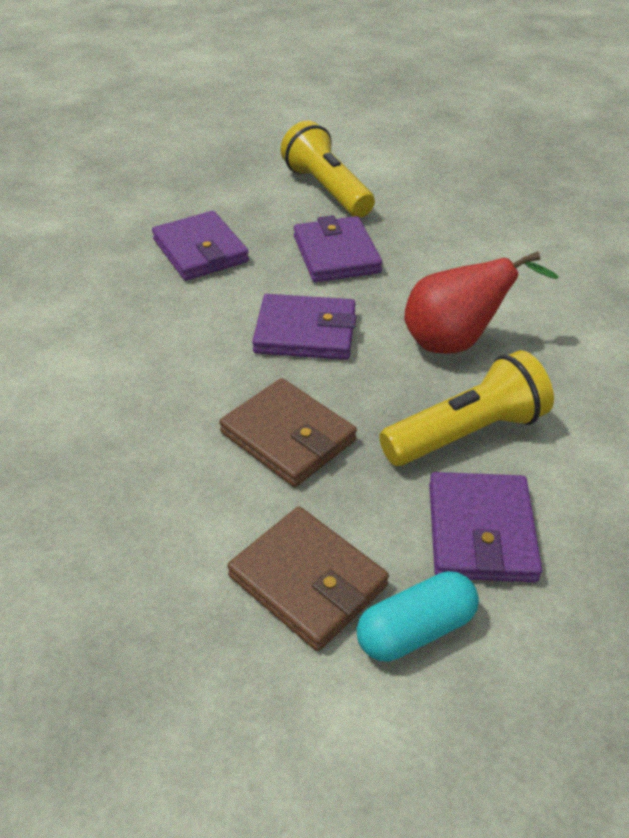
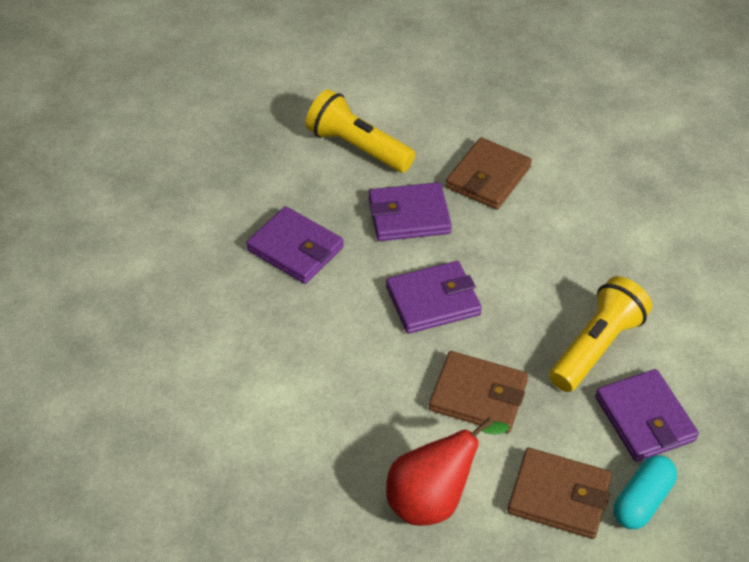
camera: 25 degrees left, 5 degrees up
(336, 254) = (409, 216): purple wallet -> purple wallet turned 60 degrees counterclockwise
(445, 245) = (488, 177): none -> brown wallet
(455, 342) = (547, 271): red pear -> red pear (433, 499)

